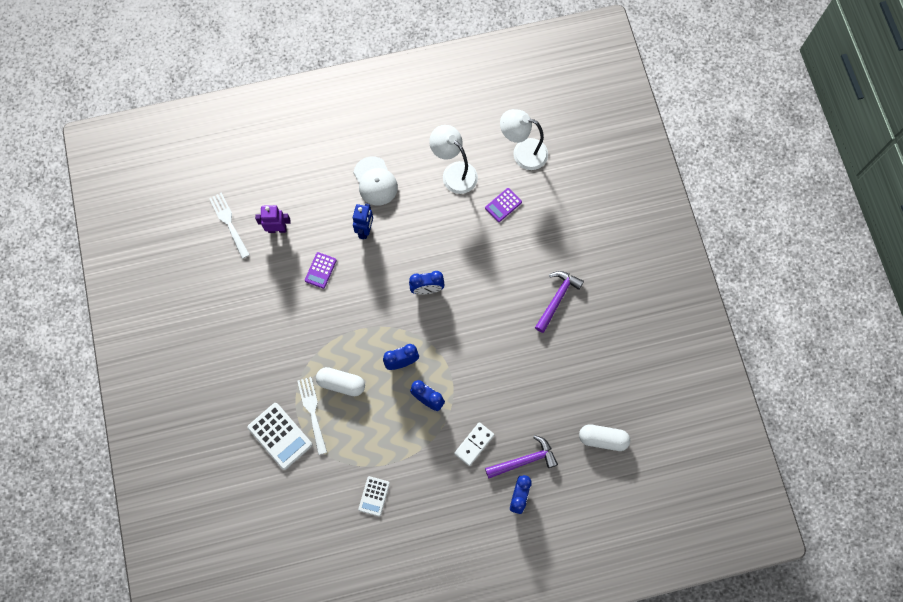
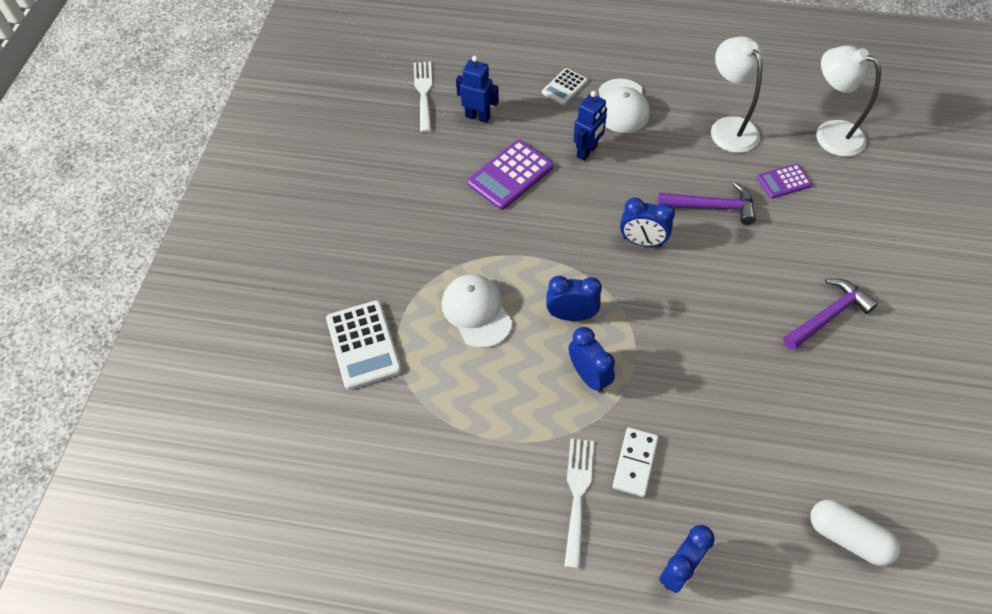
camera: 25 degrees right, 15 degrees down
(277, 229) = (478, 117): purple robot -> blue robot
(312, 411) = (421, 331): white fork -> white fork (577, 494)
(320, 270) = (510, 175): purple calculator -> purple calculator, size x1.68
(341, 384) = (476, 312): white capsule -> white cap
(374, 496) = (455, 476): white calculator -> white calculator (564, 87)
(474, 444) = (635, 463): white domino -> white domino turned 45 degrees counterclockwise
(524, 460) = (706, 518): purple hammer -> purple hammer (711, 207)

